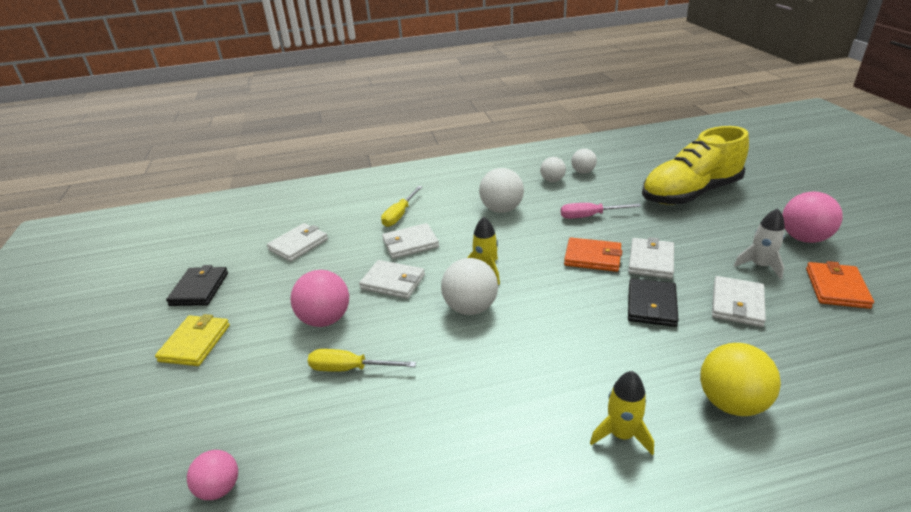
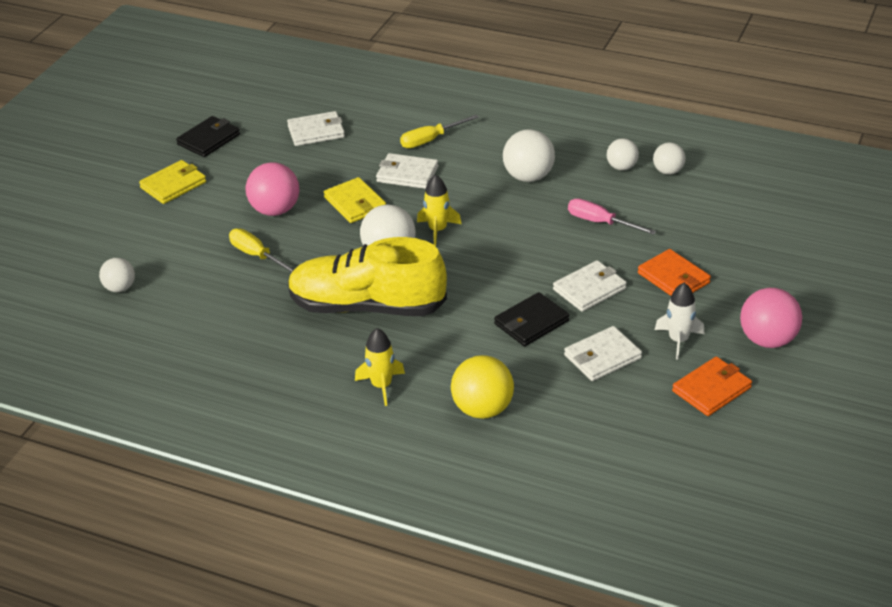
camera: 35 degrees right, 5 degrees up
(219, 488) = (120, 288): pink ball -> white ball
(393, 282) = (355, 203): white wallet -> yellow wallet
(592, 257) = (544, 261): orange wallet -> orange wallet (674, 278)
(690, 193) = (738, 246): yellow shoe -> yellow shoe (367, 307)

